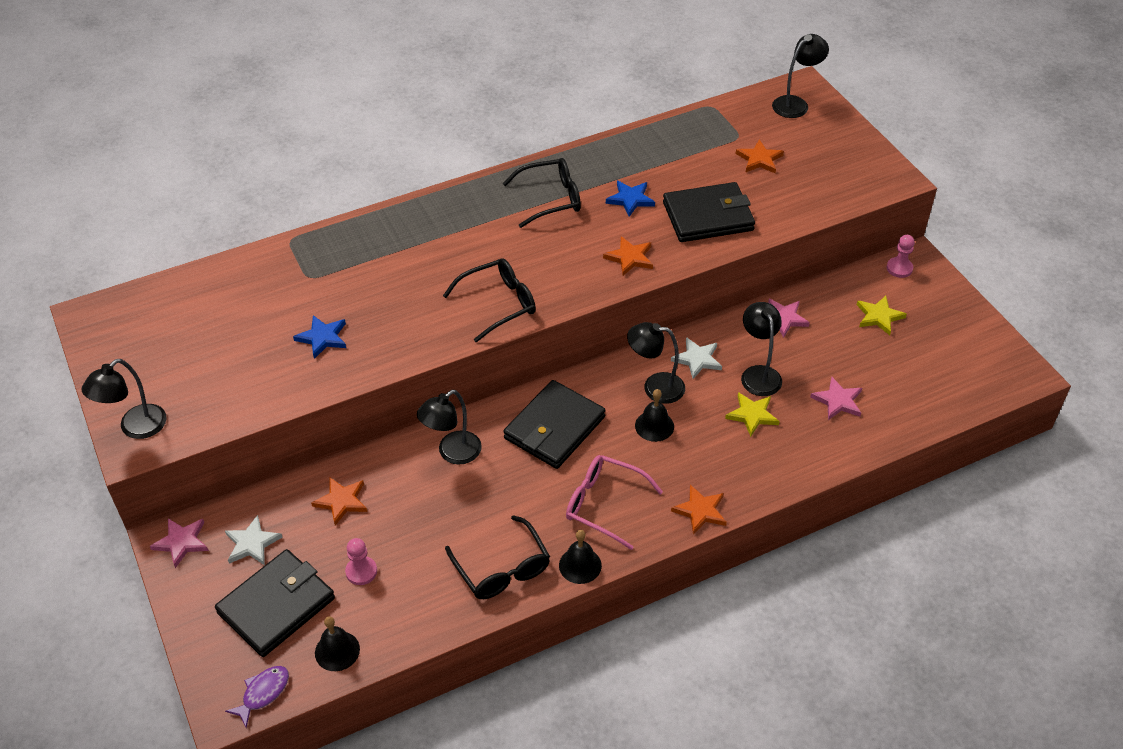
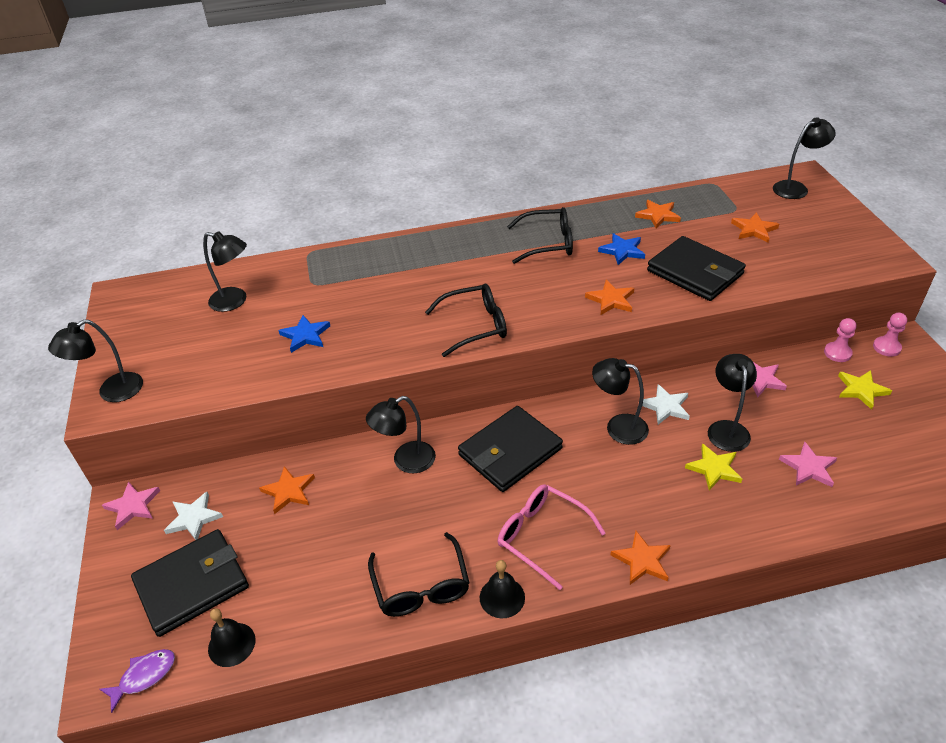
camera: 15 degrees right, 5 degrees down
(229, 308) = (235, 301): none -> black lamp
(361, 571) = (283, 564): pink pawn -> pink pawn (837, 353)
(654, 426) = (610, 464): black bell -> none
(659, 152) = (658, 215): none -> orange star
(708, 216) = (695, 272): black wallet -> black wallet turned 45 degrees clockwise

